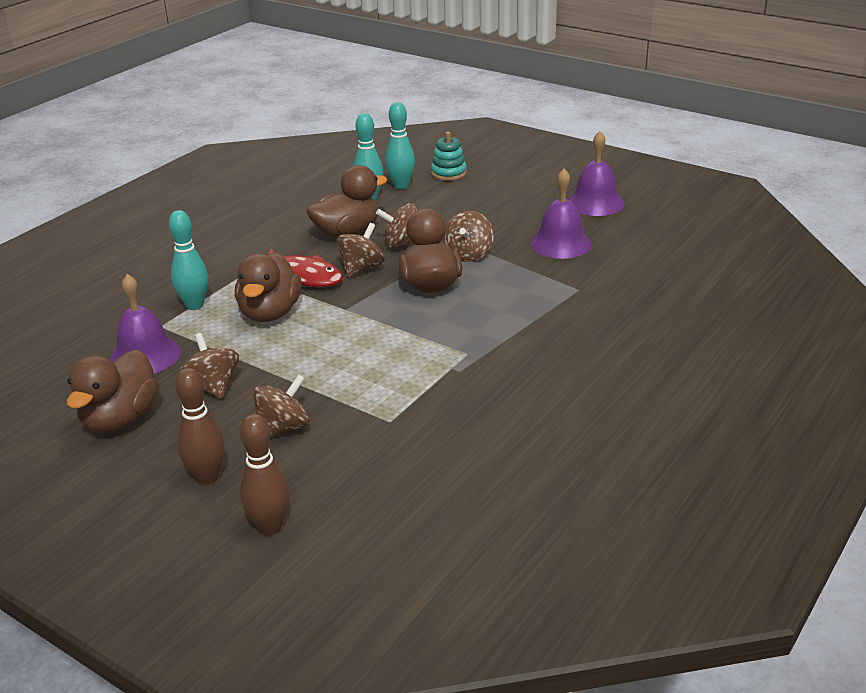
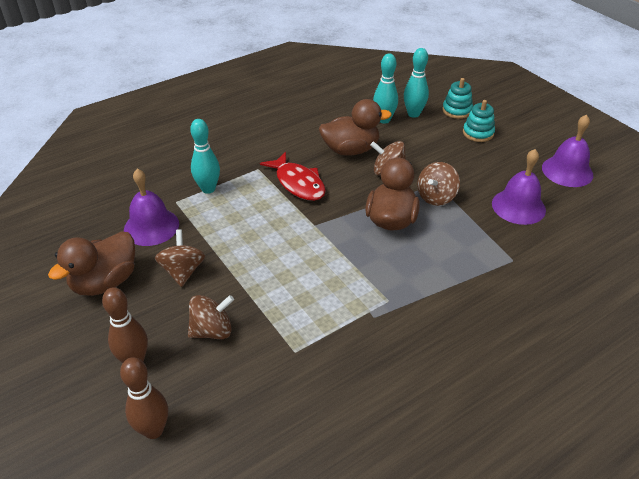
camera: 20 degrees right, 10 degrees up
(270, 313) = (257, 212): brown duck -> none
(361, 268) = (345, 188): brown spinning top -> none
(483, 189) = (478, 133): none -> turquoise stacking toy

